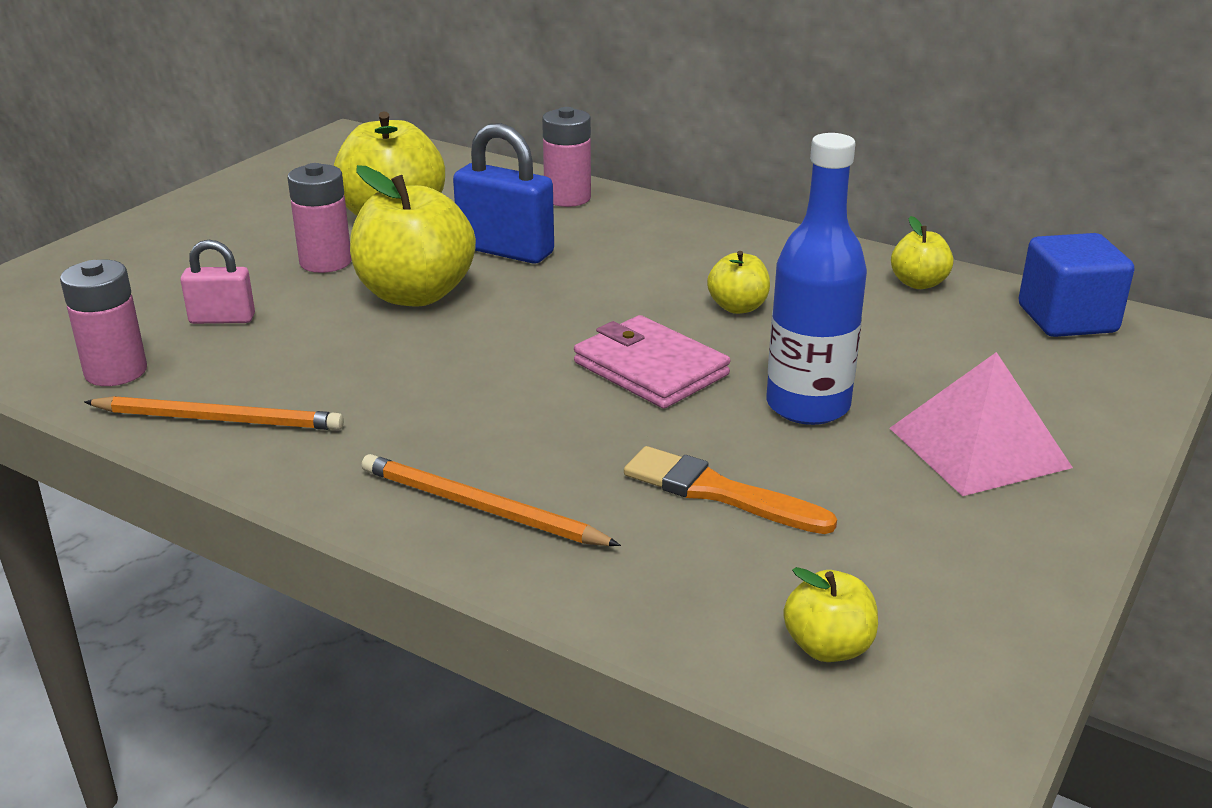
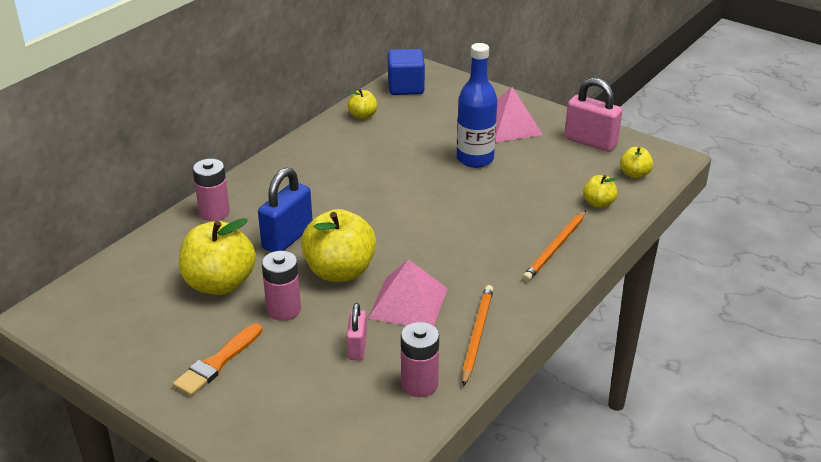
camera: 85 degrees left, 5 degrees up
(323, 354) = (408, 303): none -> pink pyramid
(651, 369) = (438, 196): pink wallet -> none
(718, 492) = (542, 187): orange brush -> orange brush (217, 363)
(738, 307) = (378, 167): yellow apple -> yellow apple (598, 203)
(965, 573) = (590, 142): none -> pink padlock

